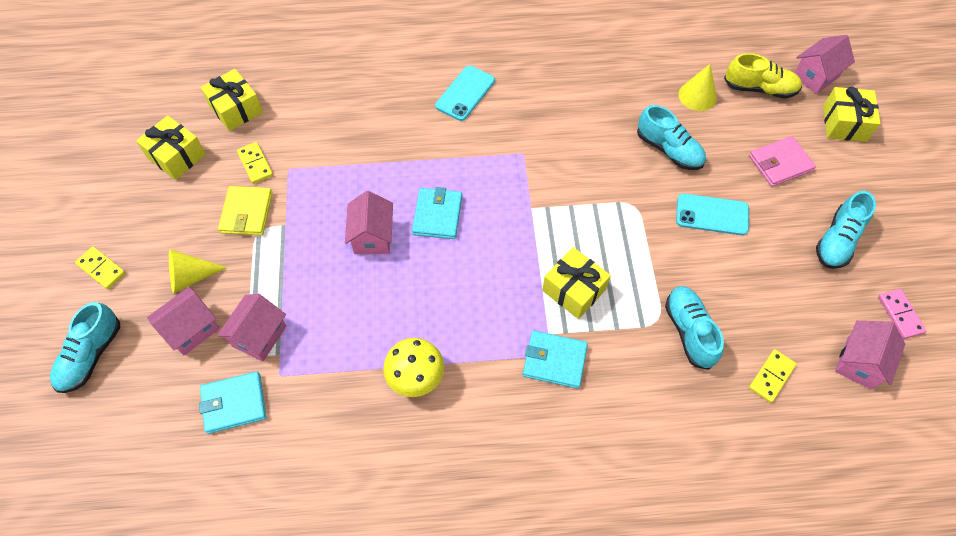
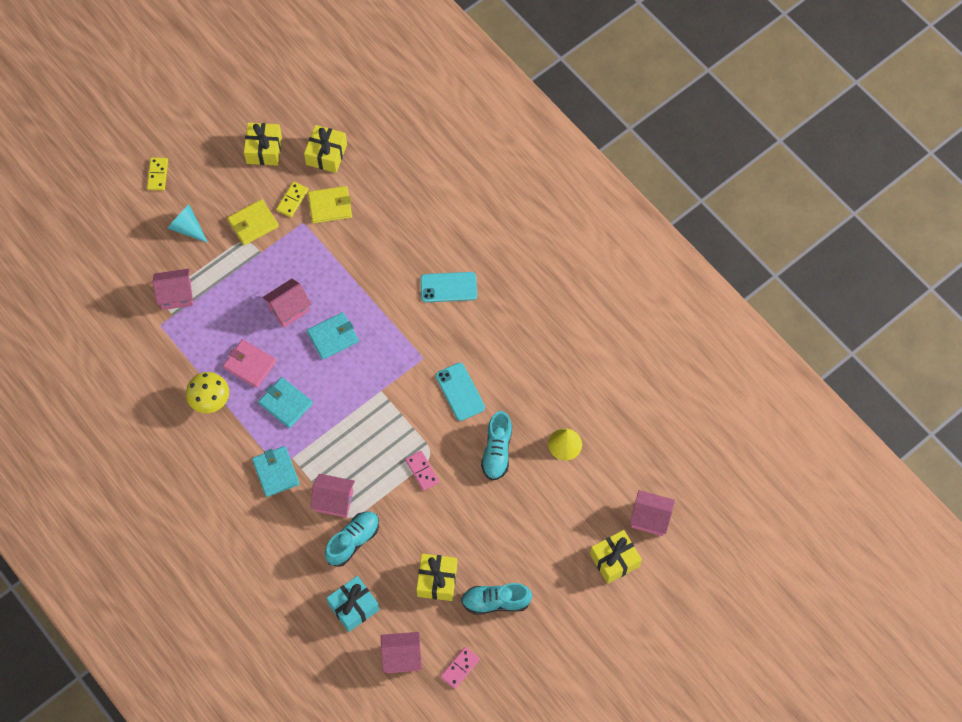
camera: 55 degrees right, 5 degrees up
(91, 355) = (102, 216): turquoise shoe -> none
(191, 277) = (187, 228): yellow cone -> turquoise cone
(191, 329) = (155, 255): pink house -> pink house (334, 501)
(234, 403) = (127, 314): turquoise wallet -> turquoise wallet (285, 403)
(293, 137) = (330, 206): none -> yellow wallet
(574, 290) = (335, 454): yellow gift -> yellow gift (437, 580)
(648, 223) = (422, 471): none -> pink domino
(712, 215) = (459, 509): turquoise phone -> turquoise phone (460, 392)
(759, 88) = (606, 484): yellow shoe -> none
(771, 376) = (353, 607): yellow domino -> turquoise gift
(780, 163) = (540, 532): pink wallet -> pink wallet (250, 365)

